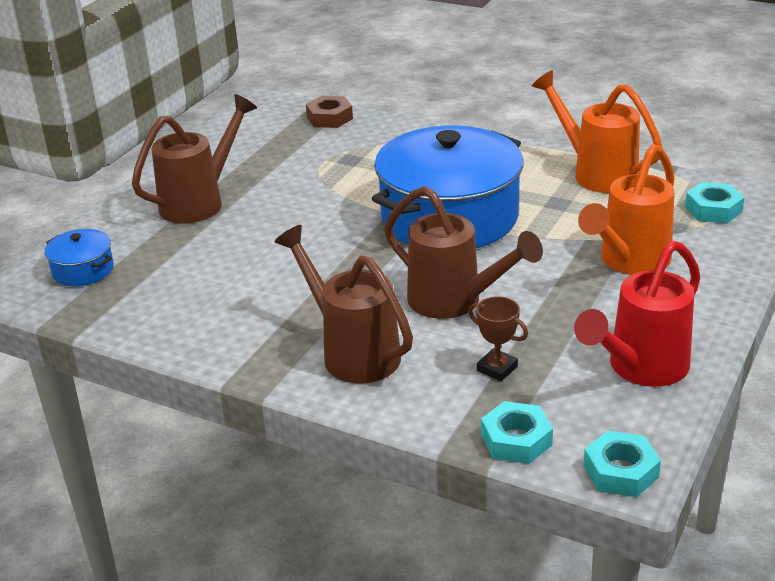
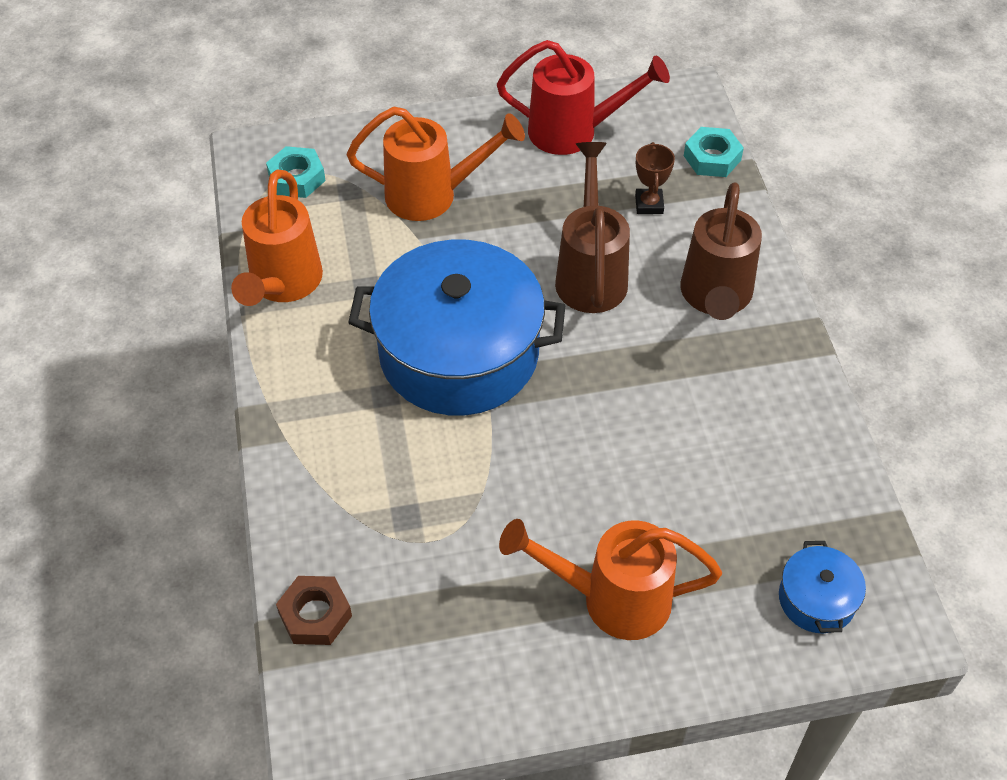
camera: 130 degrees left, 20 degrees up
(200, 201) = (610, 599): brown watering can -> orange watering can
(620, 471) = (689, 99): turquoise nut -> none

